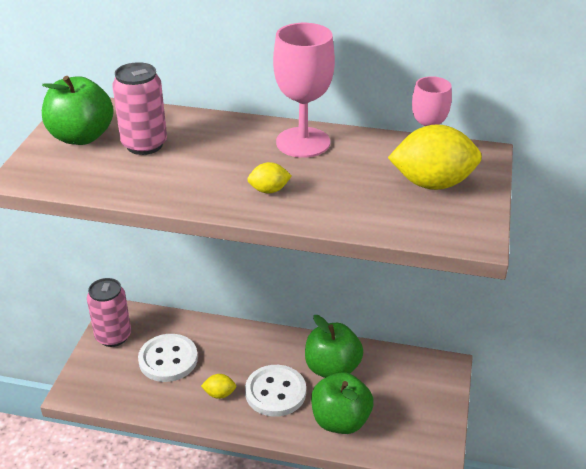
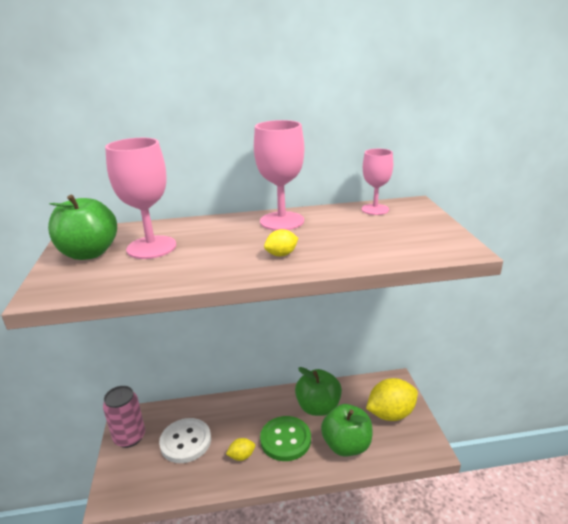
camera: 20 degrees left, 10 degrees down
(144, 145) = (151, 247): pink can -> pink goblet
(275, 392) = (285, 439): white button -> green button
(432, 183) = (399, 225): yellow lemon -> yellow lemon (391, 414)

